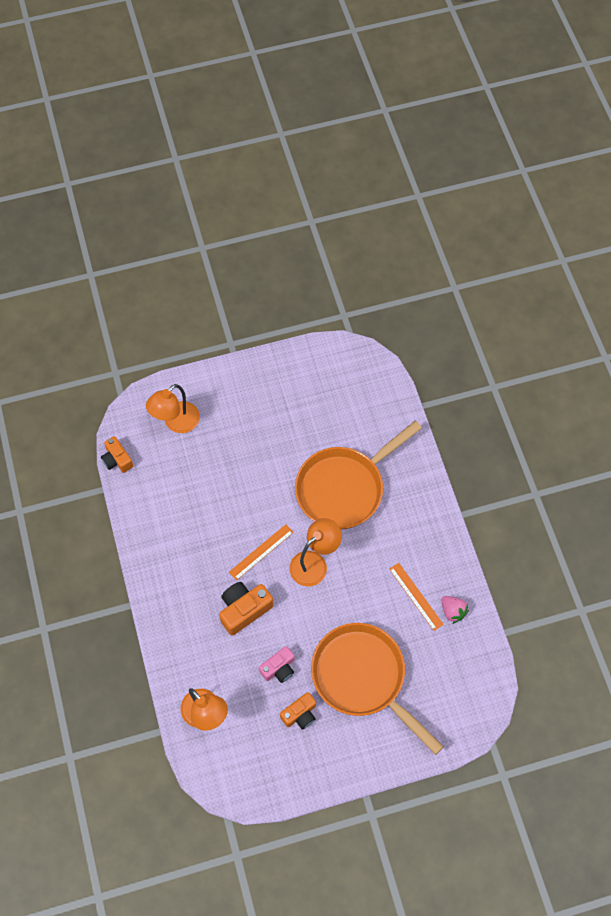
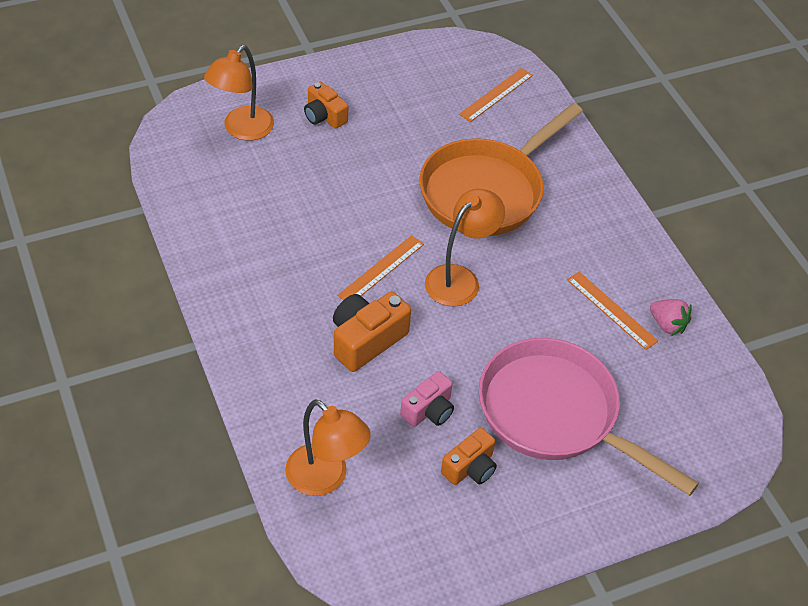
camera: 10 degrees left, 15 degrees down
(117, 459) = (161, 173): orange camera -> orange camera (324, 116)
(363, 678) = (556, 414): orange pan -> pink pan
(364, 399) = (496, 94): none -> orange ruler

